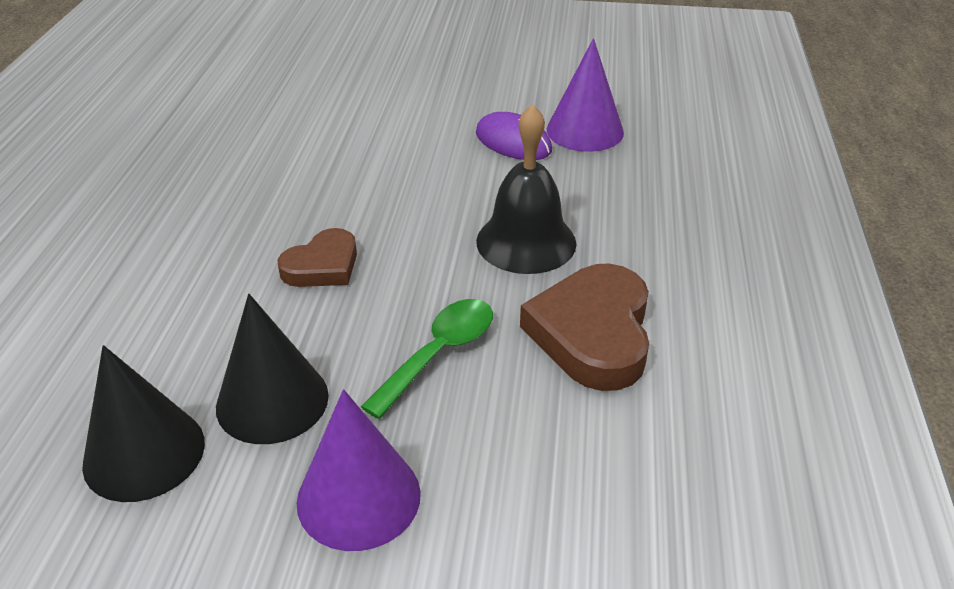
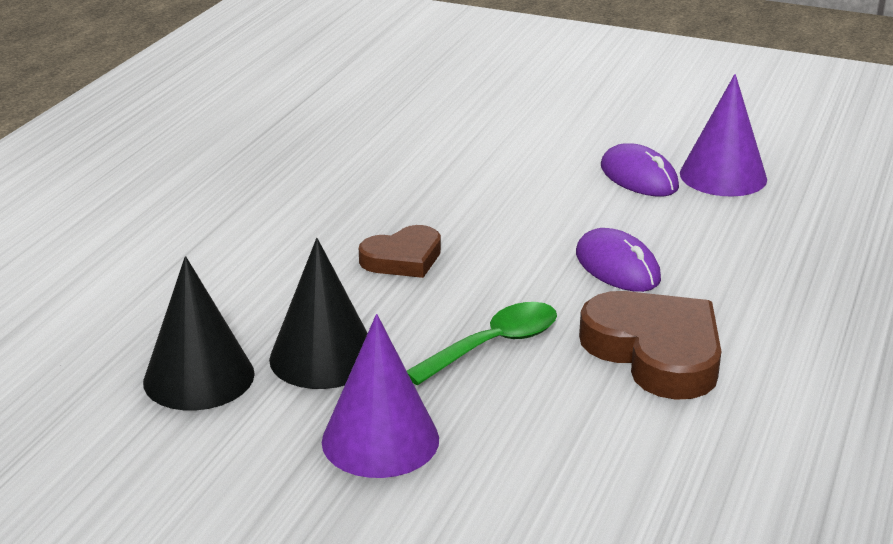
camera: 15 degrees right, 10 degrees down
(526, 242) = (617, 267): black bell -> purple mouse
(592, 333) = (655, 352): brown heart -> brown heart turned 120 degrees clockwise

